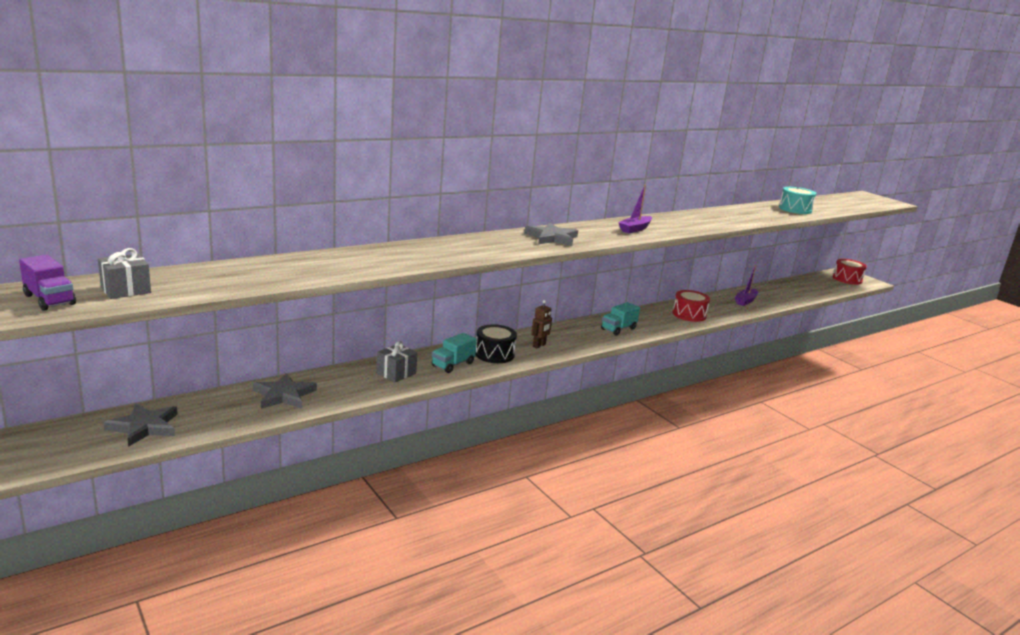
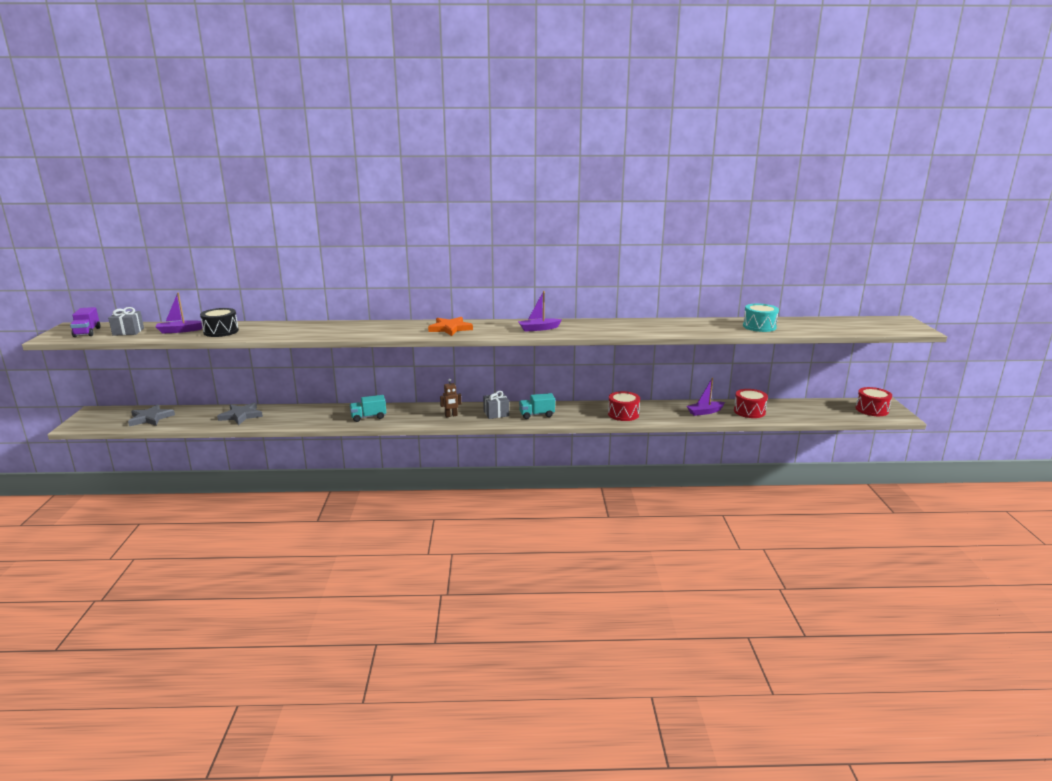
camera: 35 degrees right, 0 degrees up
(212, 279) = (180, 331): none -> purple boat
(396, 373) = (324, 415): grey gift -> grey gift (496, 413)
(494, 354) = (408, 415): black drum -> black drum (221, 331)
(552, 238) = (450, 328): grey star -> orange star
(775, 295) = (749, 411): none -> red drum

